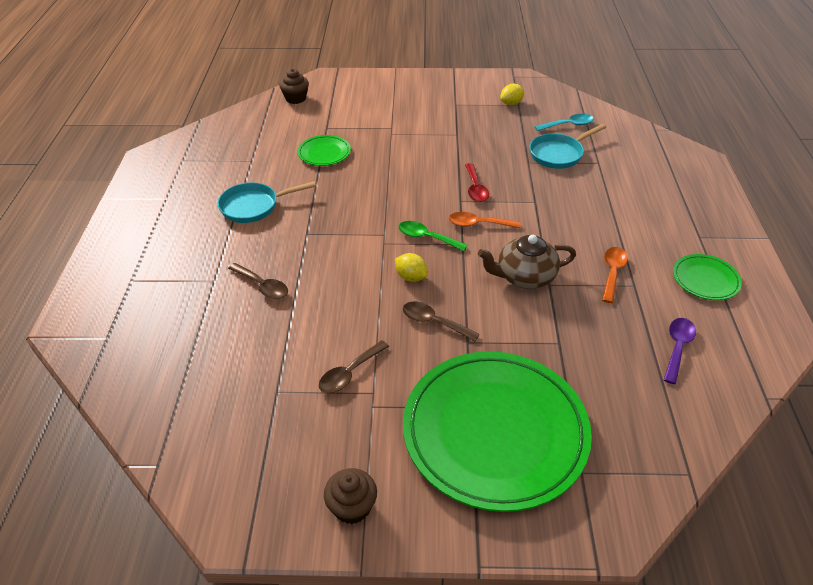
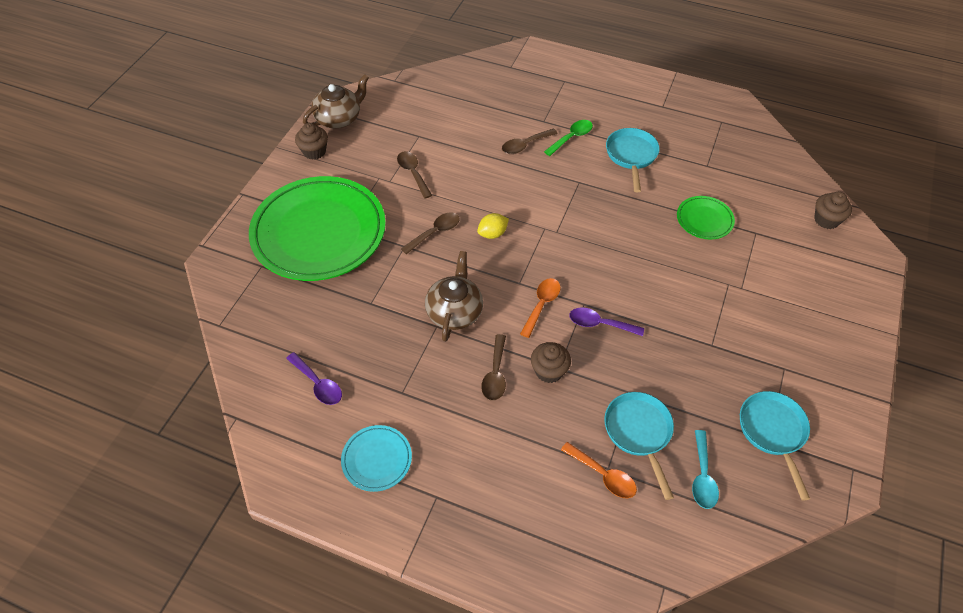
camera: 110 degrees right, 10 degrees up
(268, 505) = (339, 118): none -> brown teapot
(427, 237) = (539, 260): green spoon -> green spoon (571, 138)
(475, 188) = (600, 324): red spoon -> purple spoon
(511, 103) = (773, 432): yellow lemon -> turquoise pan
(542, 205) = (549, 371): none -> brown cupcake
(569, 234) = (495, 374): none -> brown spoon
(612, 273) = (426, 383): orange spoon -> orange spoon (603, 475)
(705, 280) = (377, 459): green plate -> turquoise plate

